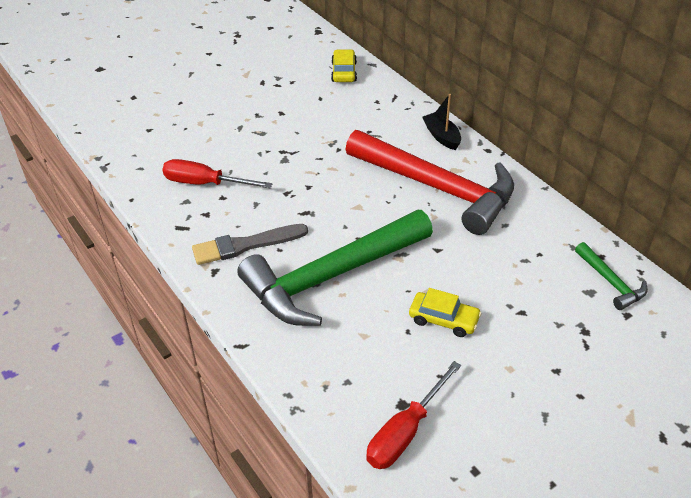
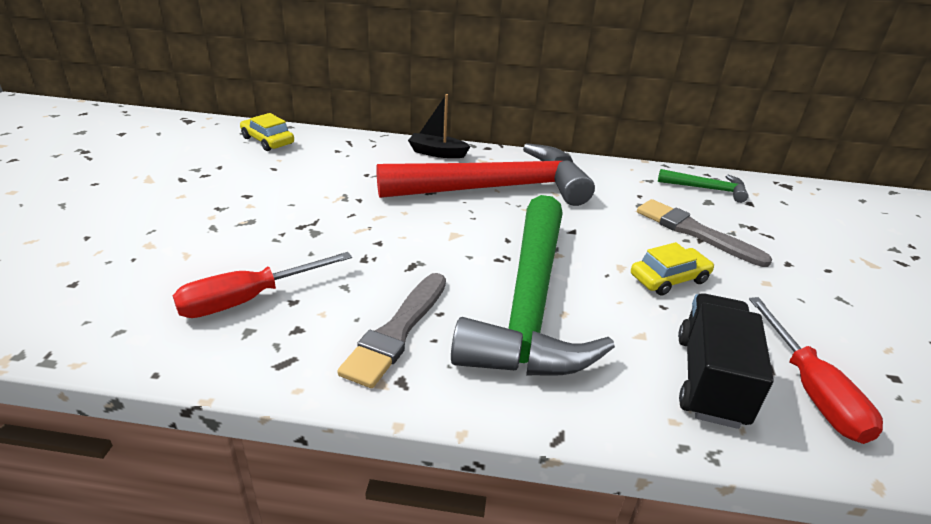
camera: 50 degrees left, 10 degrees down
(358, 382) = (710, 380): none -> black truck
(527, 305) = (695, 232): none -> grey brush

